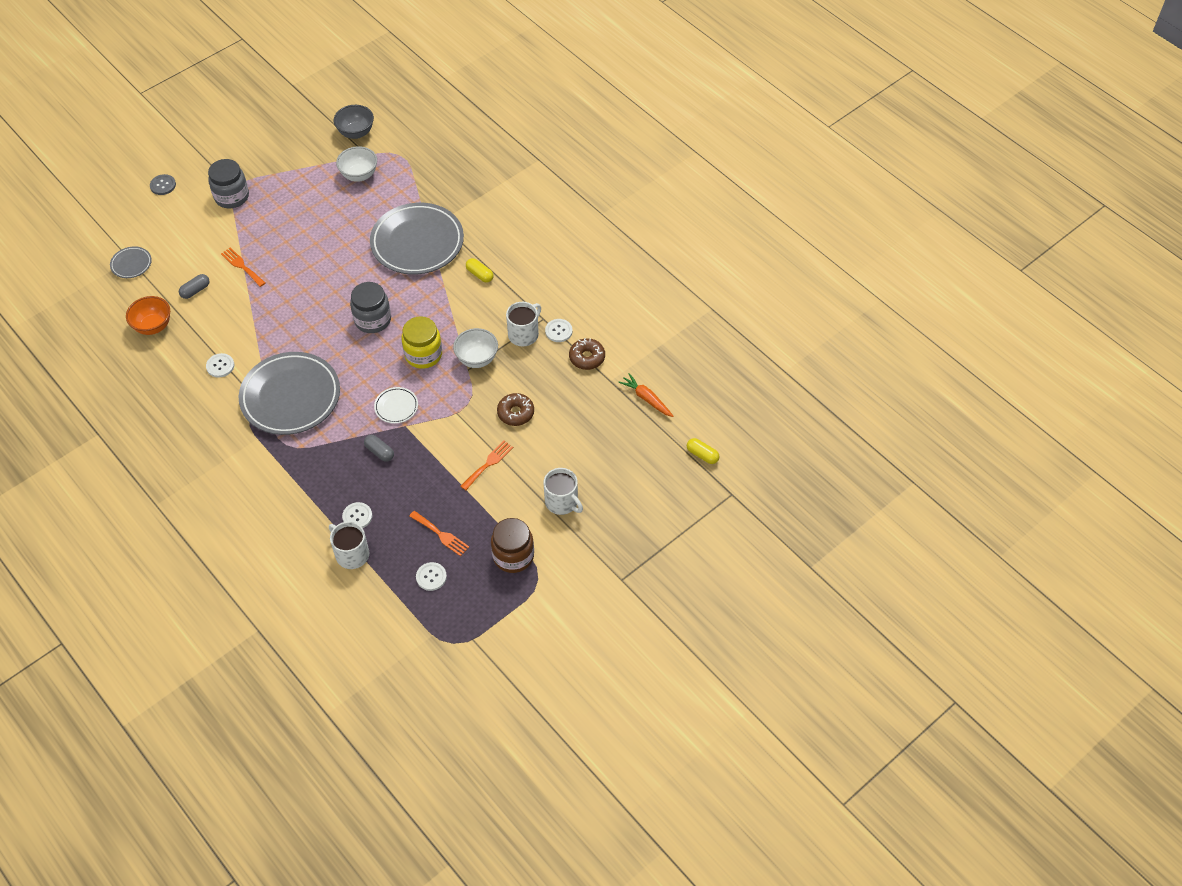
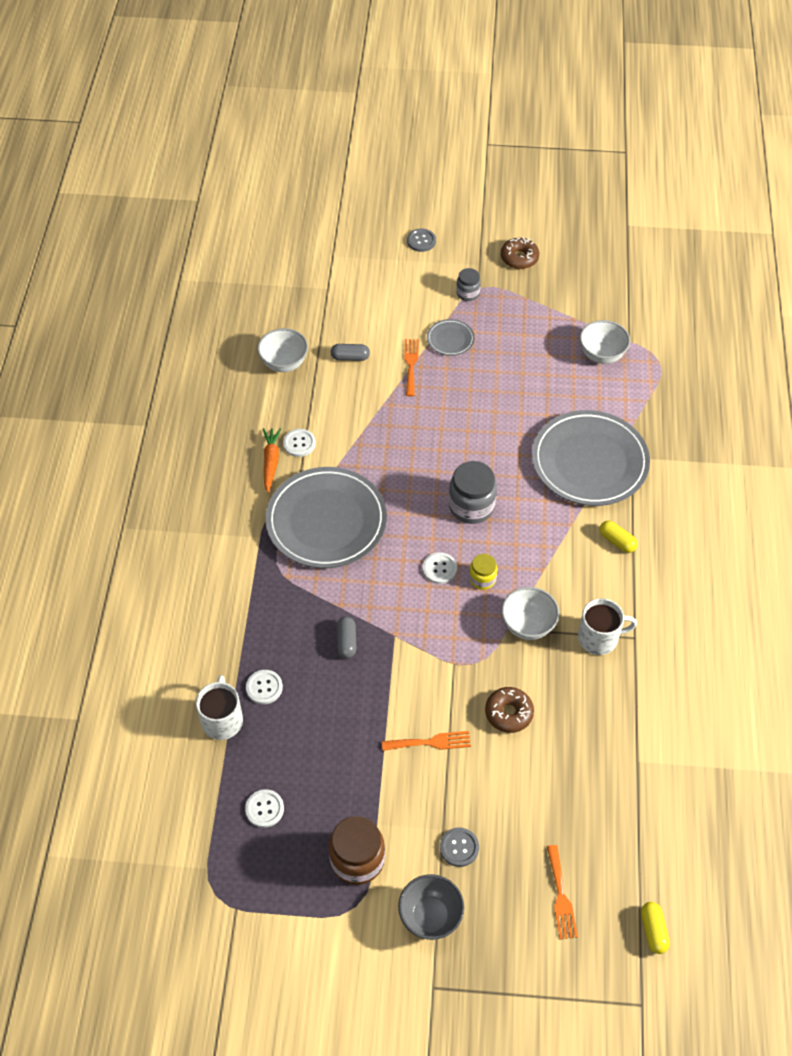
camera: 45 degrees right, 0 degrees up
(131, 264) = (324, 293): grey plate -> grey plate (450, 339)
(153, 326) = (284, 363): orange bowl -> white bowl
(232, 197) = (467, 293): grey jar -> grey jar, size x0.57
(356, 133) = (640, 312): grey bowl -> grey bowl (430, 916)
(396, 407) = (406, 610): white plate -> none
(423, 355) = (482, 579): yellow jar -> yellow jar, size x0.57
(441, 534) = (316, 774): orange fork -> orange fork (561, 896)
(479, 274) = (617, 541): yellow capsule -> yellow capsule turned 45 degrees counterclockwise
(558, 331) = (637, 663): white button -> white button (439, 569)
(562, 502) = (459, 847): white mug -> grey button
(587, 357) = (638, 716): brown donut -> brown donut (519, 258)
(646, 398) = (655, 814): orange carrot -> orange carrot (271, 462)

